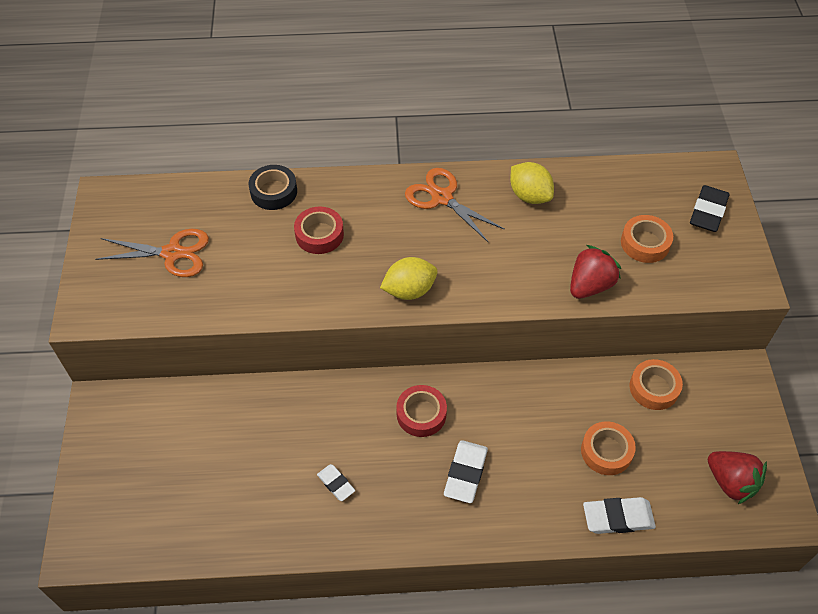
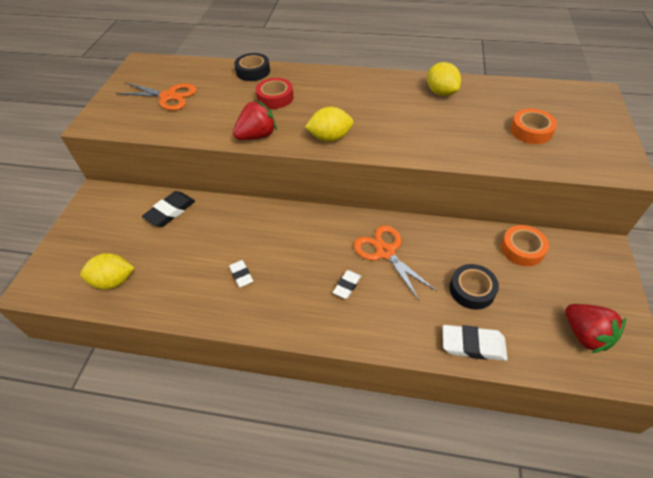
camera: 15 degrees right, 5 degrees down
(179, 523) = (114, 281): none -> yellow lemon
(421, 414) = (323, 237): red tape -> none
(442, 198) = (373, 87): orange scissors -> orange scissors (385, 252)
(465, 473) = (347, 286): white eraser -> white eraser, size x0.61
(590, 285) = (478, 152): red strawberry -> red strawberry (257, 136)
(606, 451) = (472, 290): orange tape -> black tape
(708, 212) = (588, 117): black eraser -> black eraser (170, 211)

